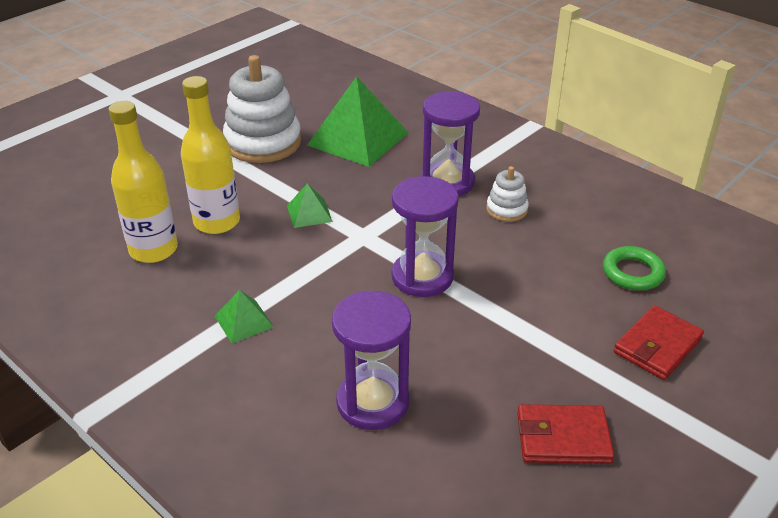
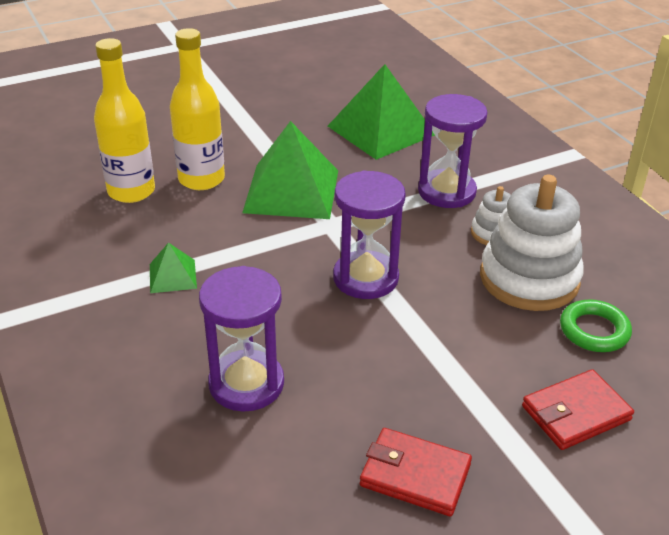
camera: 20 degrees right, 0 degrees up
(263, 143) = (287, 115): white stacking toy -> white stacking toy (529, 278)
(309, 213) = (291, 191): green pyramid -> green pyramid, size x2.13

